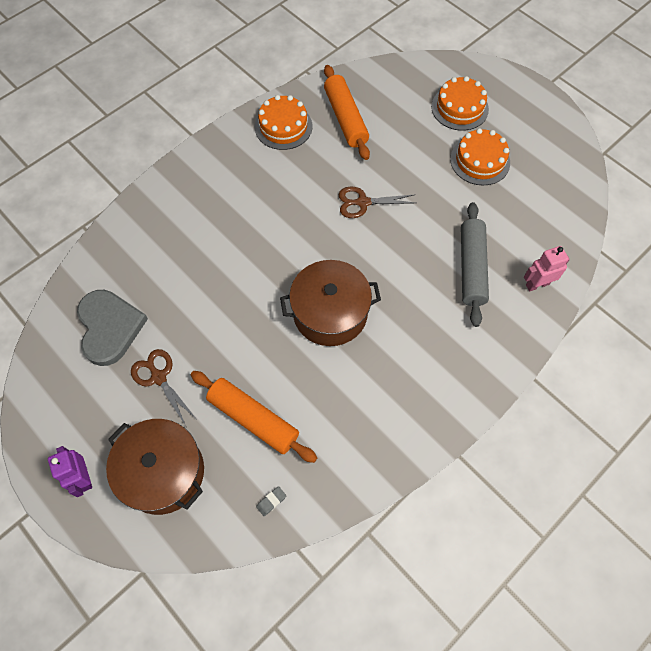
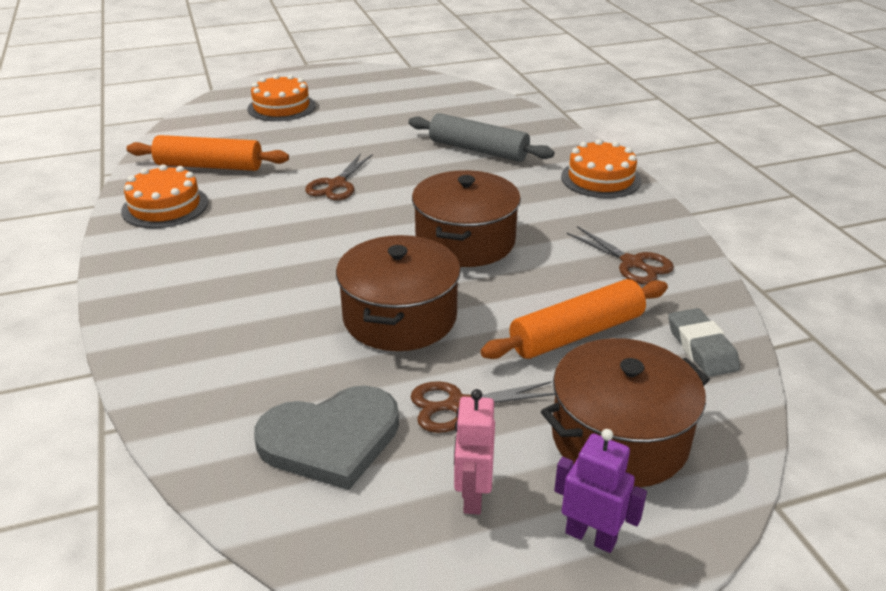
camera: 65 degrees left, 30 degrees down
(84, 478) = (591, 536): purple robot -> purple robot turned 150 degrees counterclockwise
(109, 327) = (331, 439): grey heart -> grey heart turned 150 degrees clockwise
(226, 312) = (400, 317): none -> brown pot
(271, 501) = (701, 347): grey eraser -> grey eraser, size x1.98
(356, 431) = (632, 263): none -> brown scissors
(480, 161) = (357, 114): orange cake -> orange cake (600, 178)
(537, 284) = (524, 126): pink robot -> pink robot (472, 496)

